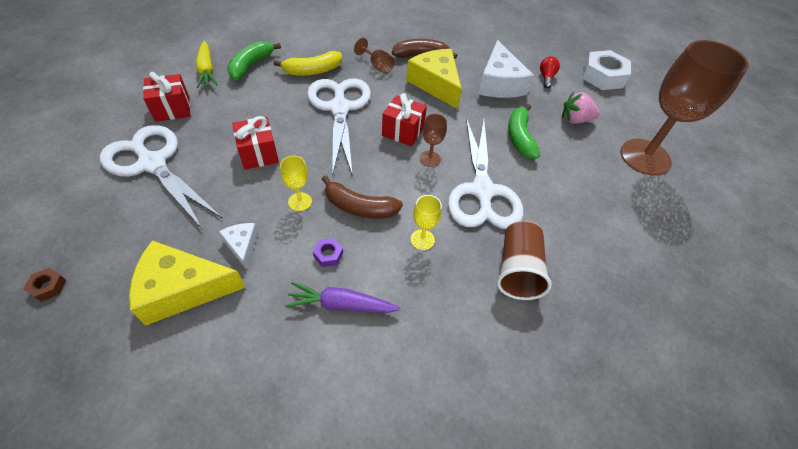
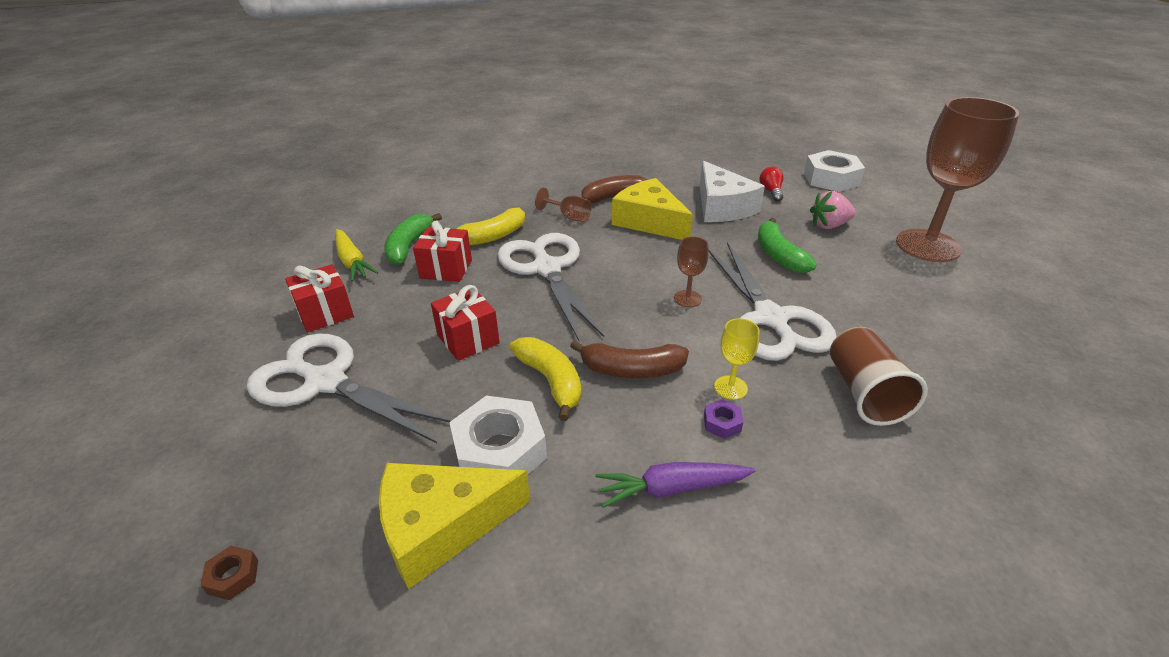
camera: 10 degrees left, 15 degrees down
(242, 245) = (500, 451): white cheese -> white nut
(300, 202) = (551, 381): yellow goblet -> yellow banana
(328, 255) = (621, 434): purple nut -> purple nut (722, 423)
(403, 131) = (638, 277): red gift -> red gift (446, 269)

